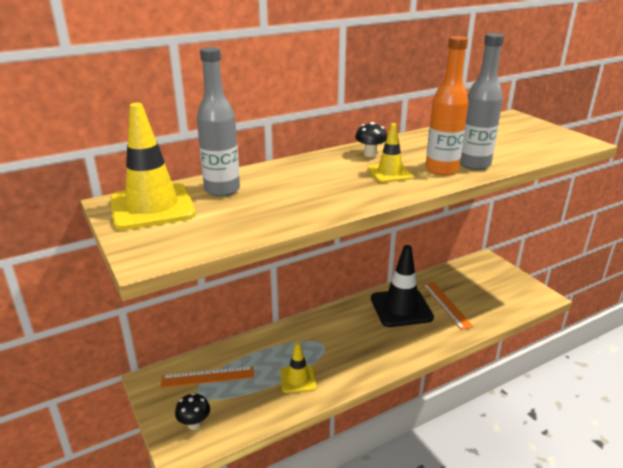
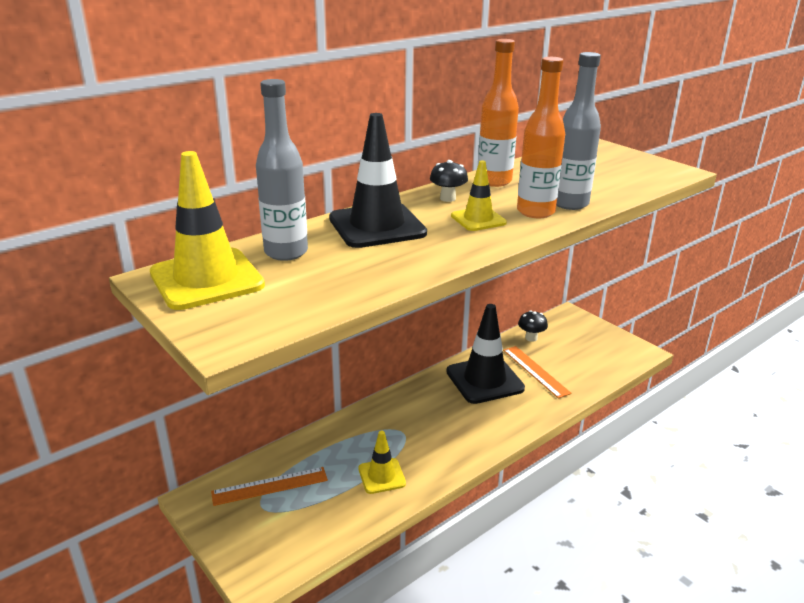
camera: 10 degrees left, 0 degrees up
(194, 424) = (267, 544): black mushroom -> black mushroom (531, 338)
(303, 173) = (377, 226): none -> black traffic cone
(414, 142) = (494, 181): none -> orange bottle

